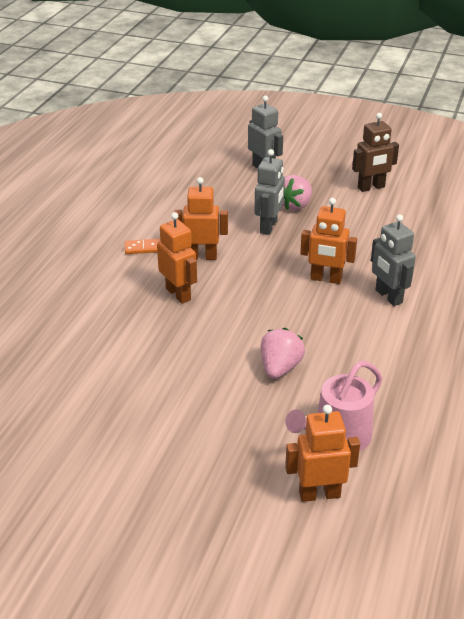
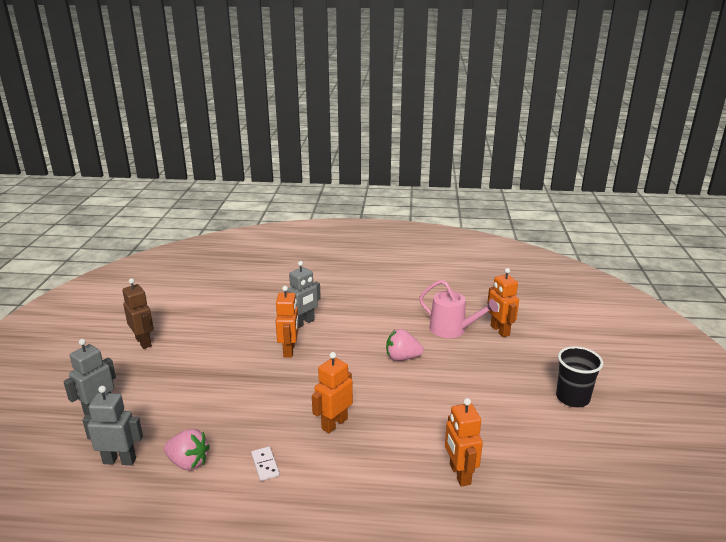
camera: 105 degrees left, 10 degrees down
(123, 514) = (572, 398): none -> black cup
(143, 248) = (265, 465): orange domino -> white domino
(202, 256) = (272, 421): orange robot -> orange robot (459, 474)
(269, 227) = (215, 389): grey robot -> grey robot (120, 460)
(295, 205) = (175, 379): pink strawberry -> pink strawberry (188, 462)

